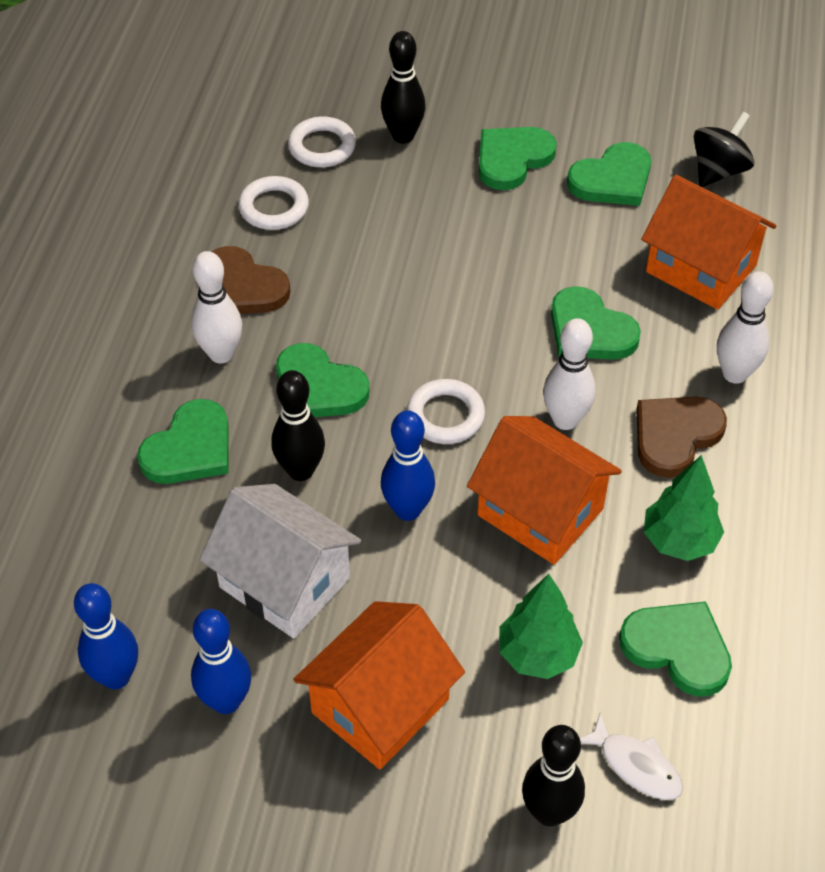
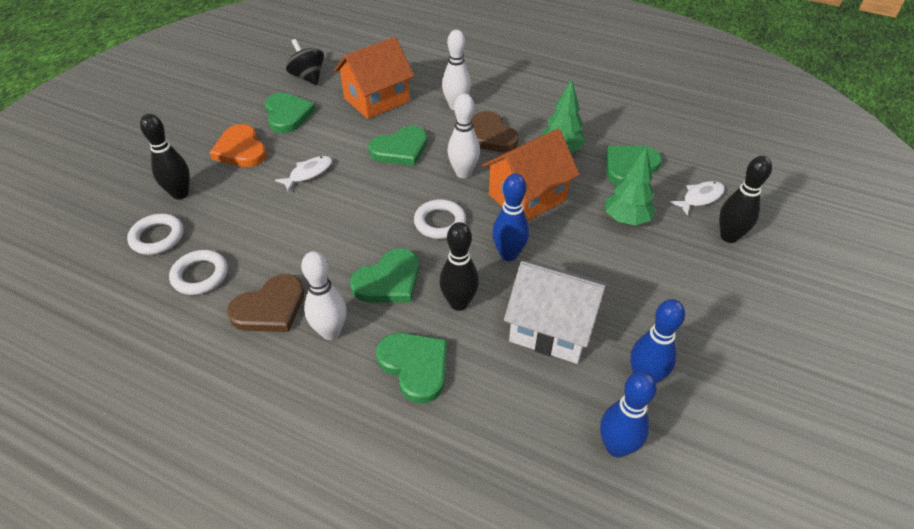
camera: 75 degrees left, 5 degrees down
(284, 582) = (552, 328): white house -> white house turned 60 degrees clockwise
(380, 706) = (655, 296): orange house -> none
(492, 244) = (308, 173): none -> white fish
(512, 159) = (241, 149): green heart -> orange heart

